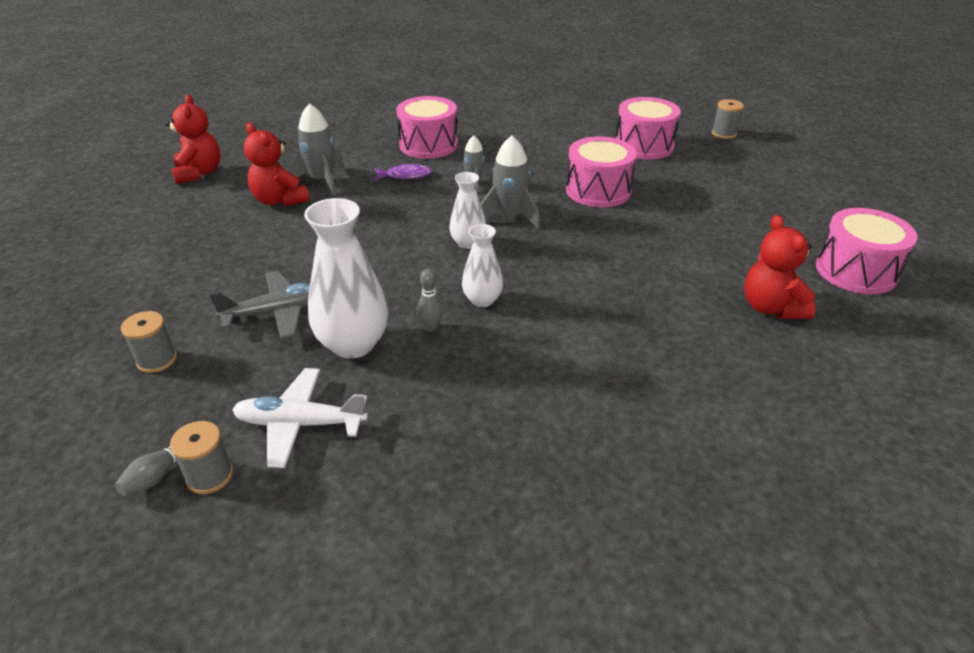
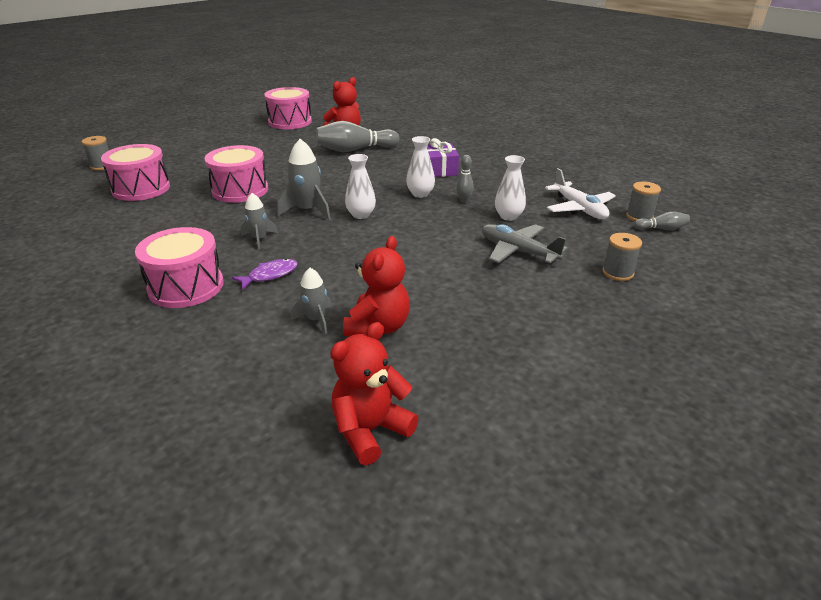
camera: 120 degrees left, 5 degrees down
(322, 180) = (315, 320): grey rocket -> grey rocket, size x0.62
(353, 344) = (508, 216): white vase -> white vase, size x0.57
(405, 175) = (270, 275): purple fish -> purple fish turned 90 degrees clockwise
(548, 348) = (440, 169): none -> purple gift
(684, 296) = (355, 150): none -> grey bowling pin

